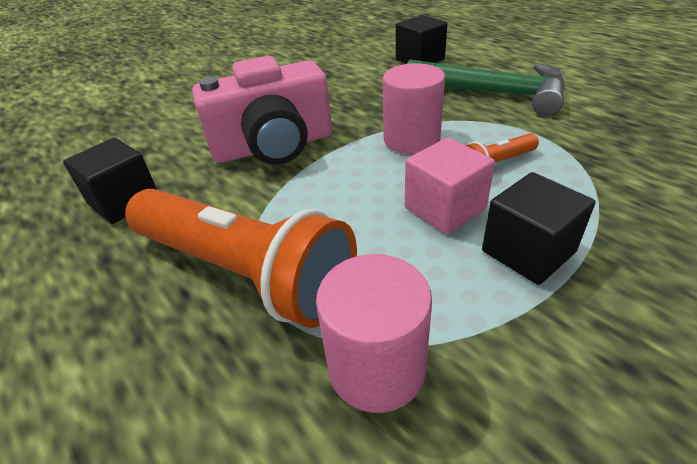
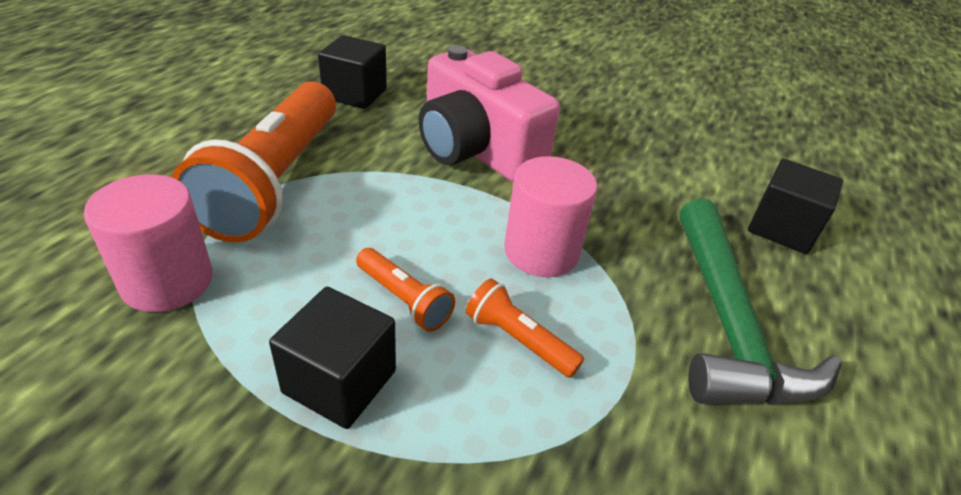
camera: 60 degrees right, 0 degrees up
(444, 208) = (404, 299): pink cube -> orange flashlight

